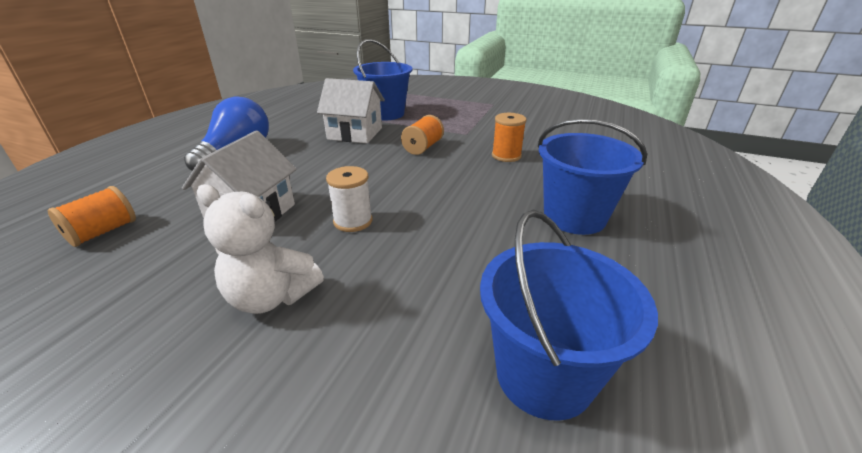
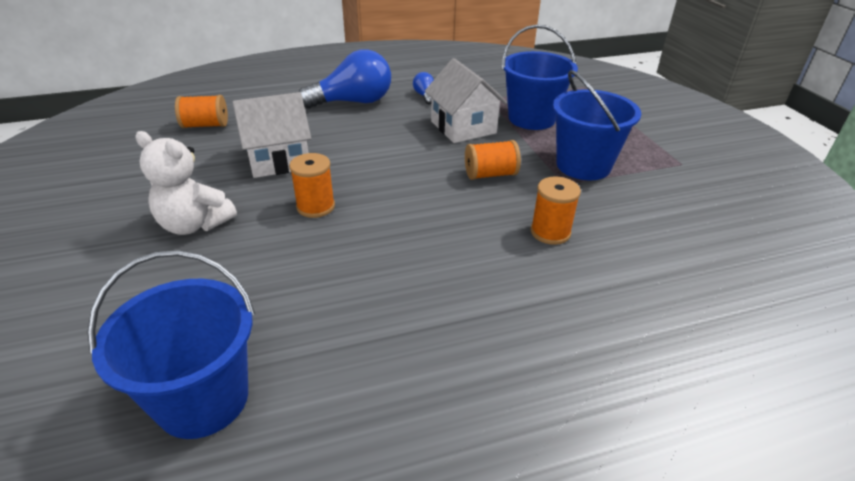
camera: 50 degrees right, 5 degrees up
(271, 297) = (195, 224): white teddy bear -> white teddy bear turned 45 degrees counterclockwise
(289, 128) = (424, 96): none -> blue light bulb
(353, 221) = (315, 207): white spool -> orange spool
(574, 217) = (471, 334): blue bucket -> blue bucket (583, 165)

